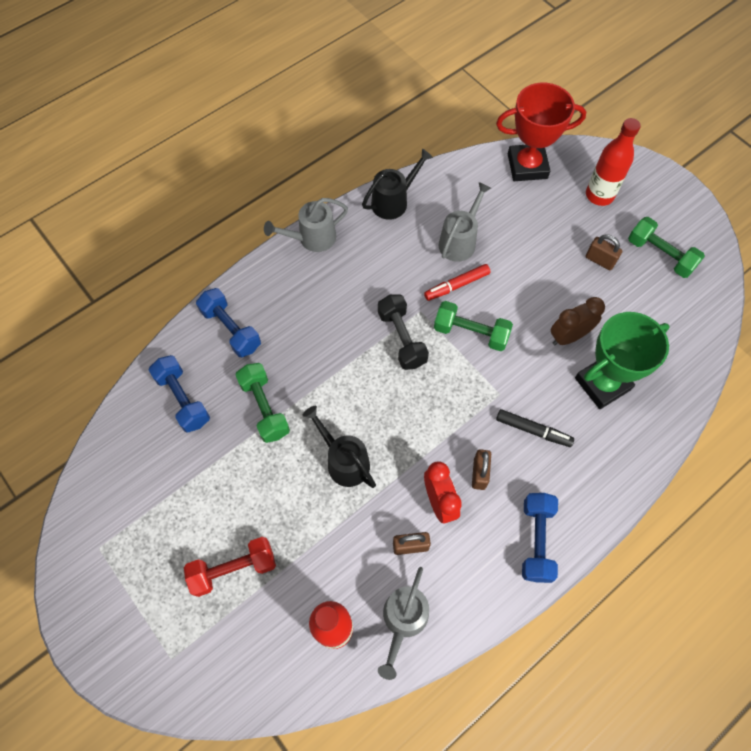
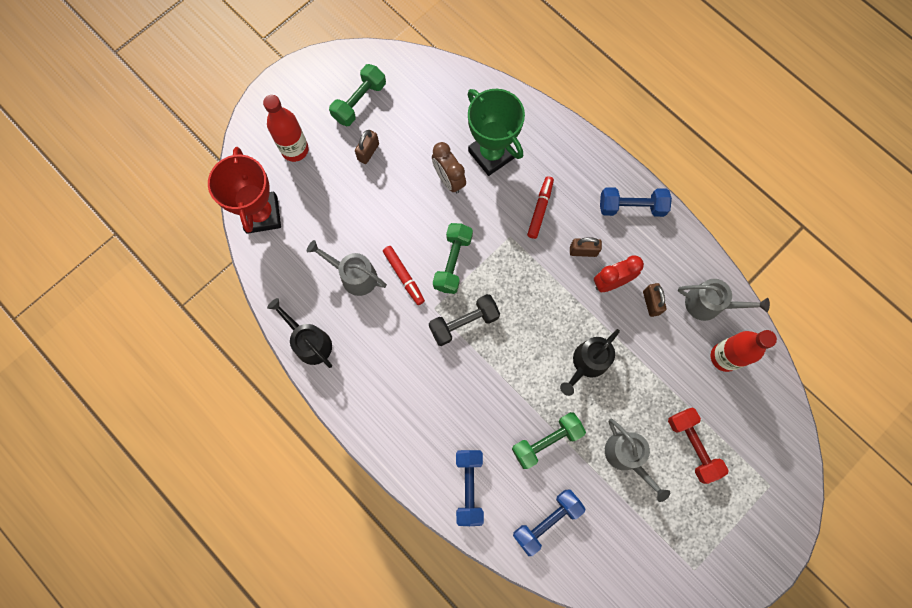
camera: 95 degrees left, 10 degrees up
(231, 329) = (469, 487): blue dumbbell -> blue dumbbell turned 45 degrees counterclockwise
(312, 238) = (359, 420): grey watering can -> grey watering can (627, 456)
(533, 430) = (540, 209): black marker -> red marker

